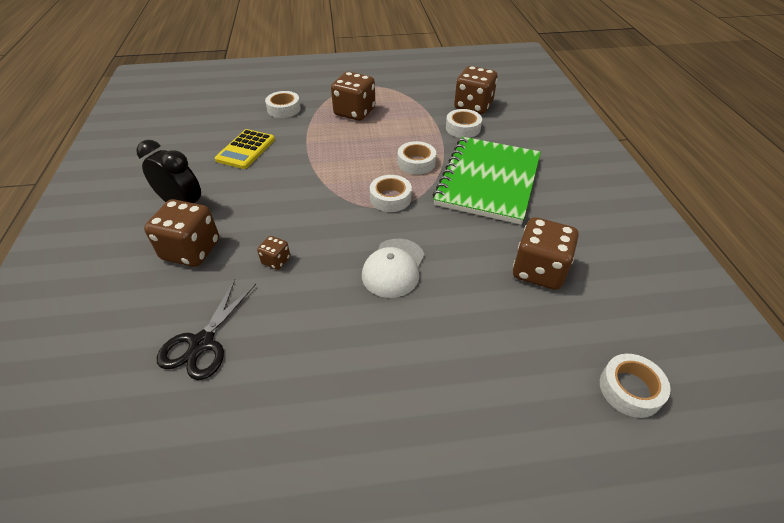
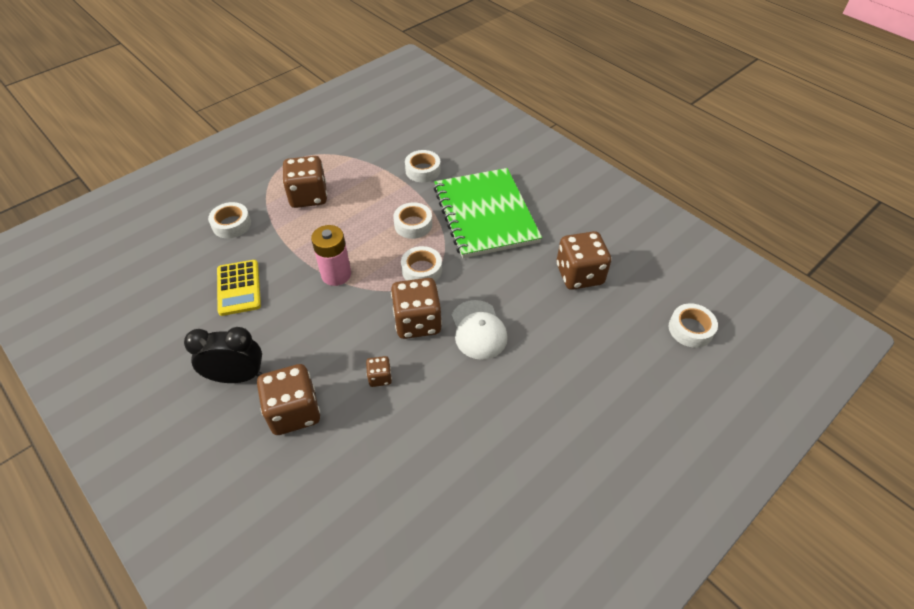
camera: 35 degrees left, 5 degrees up
(202, 343) = (389, 478): black scissors -> none
(320, 171) = (336, 274): none -> pink battery
(473, 106) = (412, 142): brown dice -> brown dice (417, 322)

